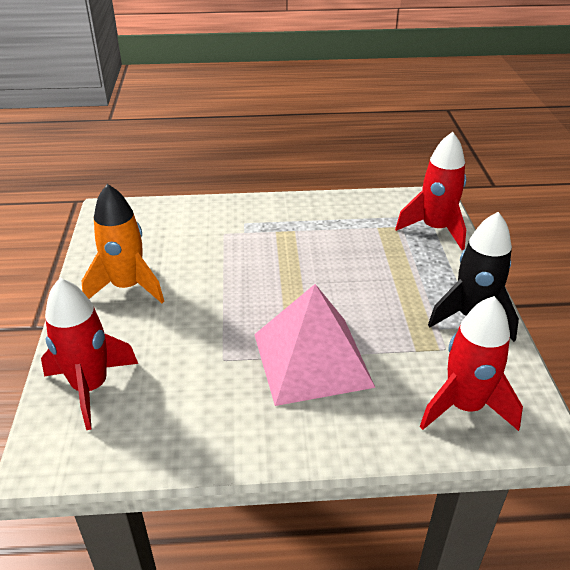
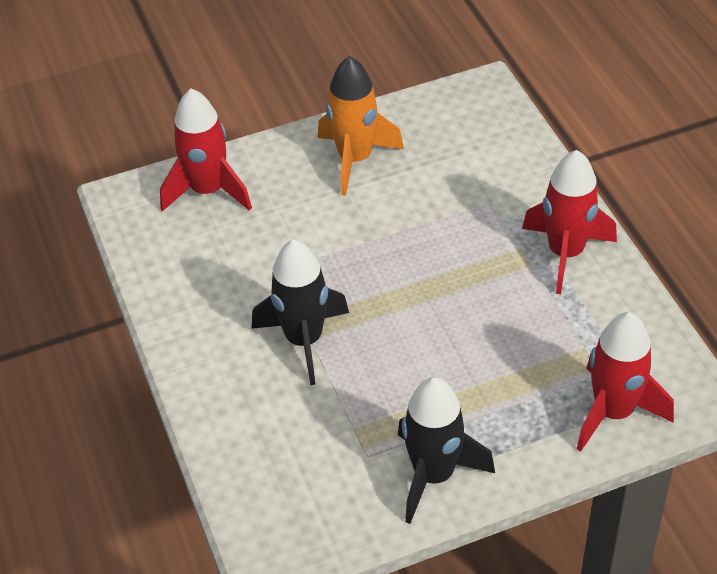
camera: 75 degrees right, 10 degrees up
(312, 359) = (304, 340): pink pyramid -> black rocket
(464, 406) = (281, 483): red rocket -> red rocket (565, 253)

